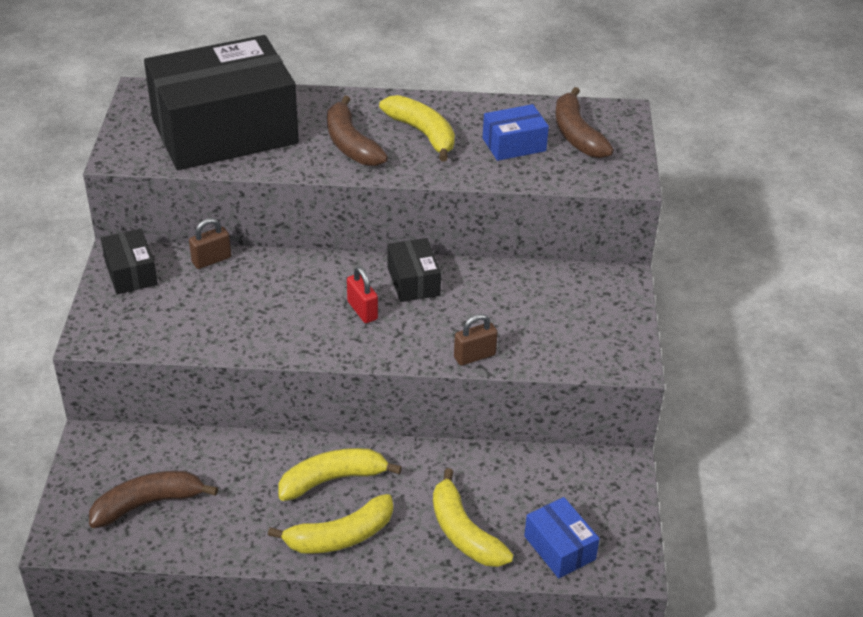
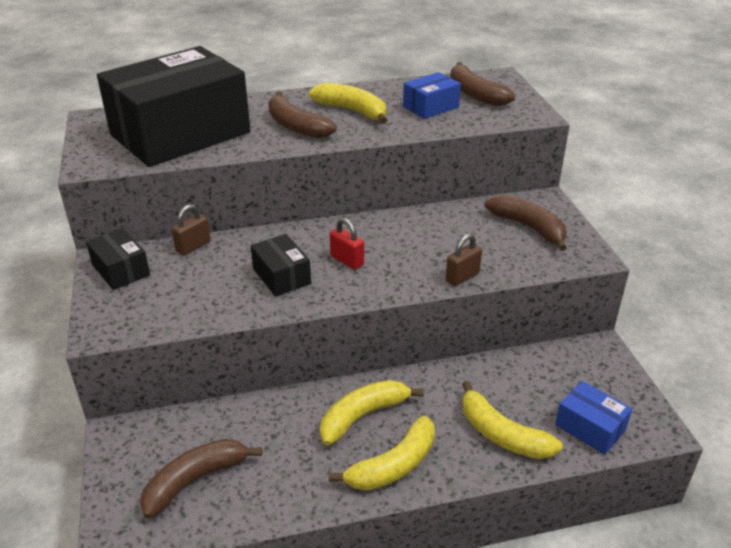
camera: 15 degrees left, 5 degrees down
(413, 281) = (379, 231): black box -> black box (281, 276)
(582, 311) = (529, 227): none -> brown banana

